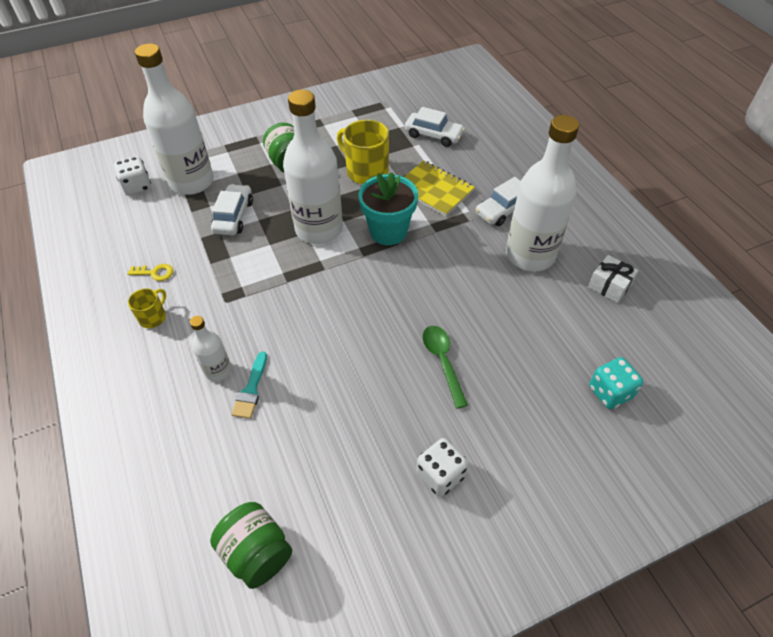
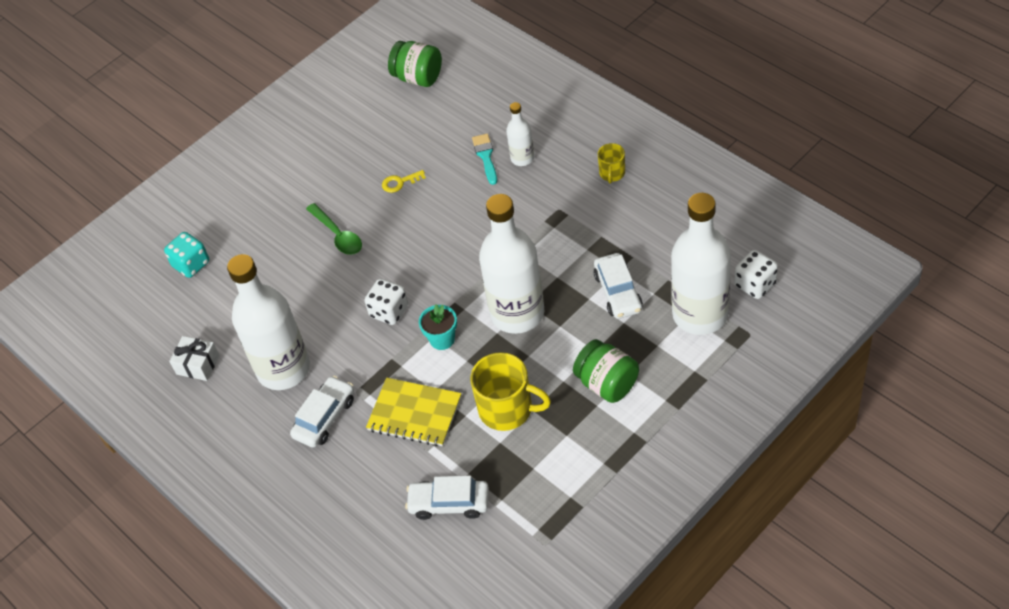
camera: 165 degrees right, 0 degrees up
(155, 273) = (646, 208): yellow key -> yellow key (400, 182)
(388, 231) = (442, 339): turquoise flower pot -> turquoise flower pot, size x0.59
(440, 475) = (312, 160): white dice -> white dice (389, 311)

